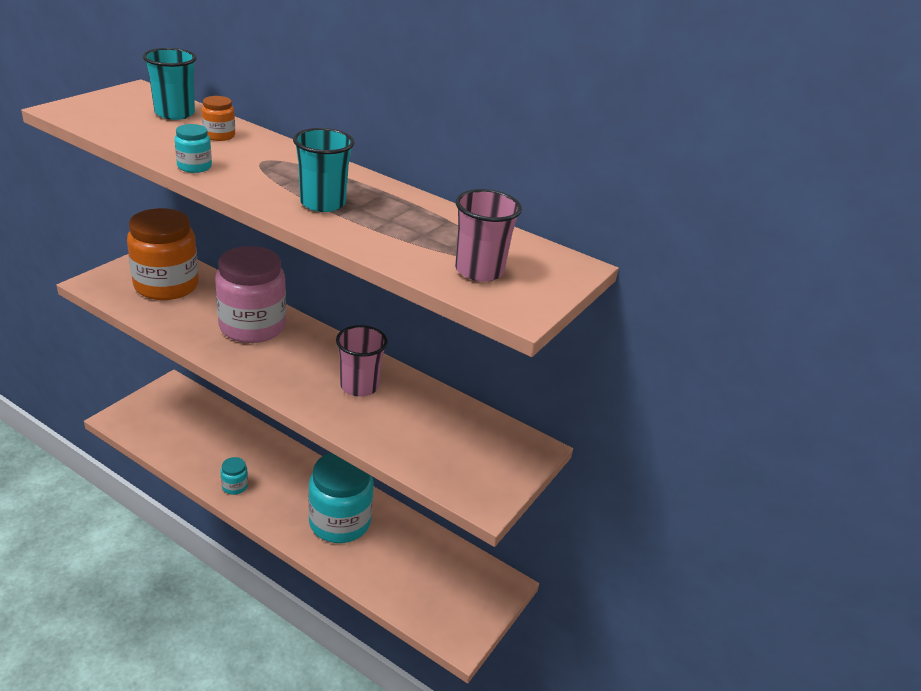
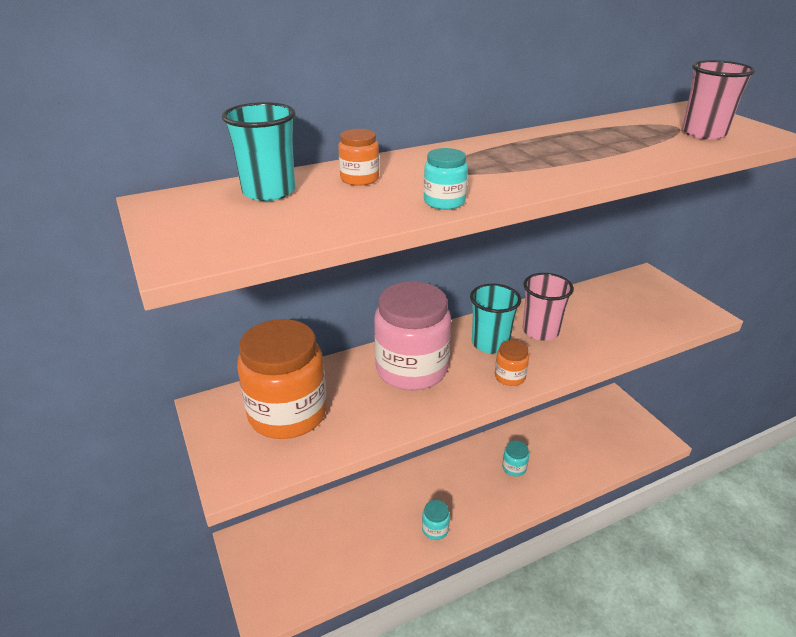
camera: 55 degrees left, 0 degrees up
(273, 379) = (510, 377): none -> orange jar
(323, 203) = (562, 161): turquoise cup -> turquoise cup (490, 343)
(339, 522) = (514, 468): turquoise jar -> turquoise jar, size x0.43

